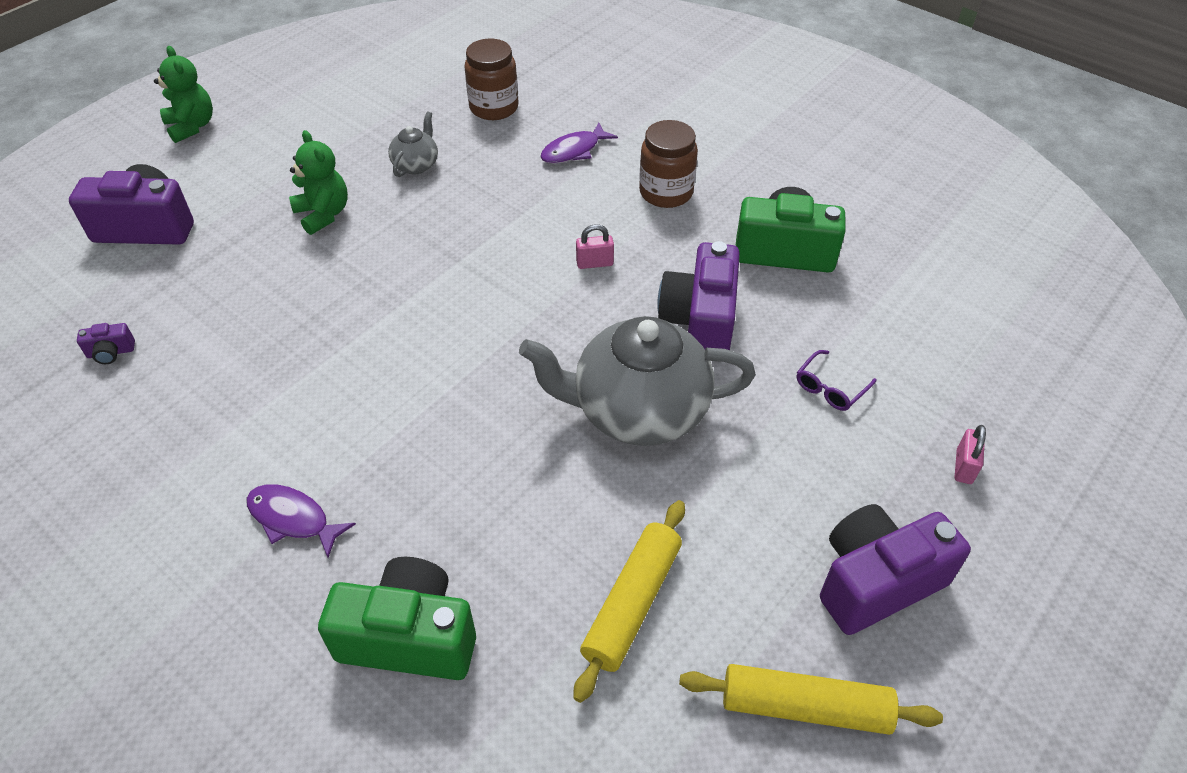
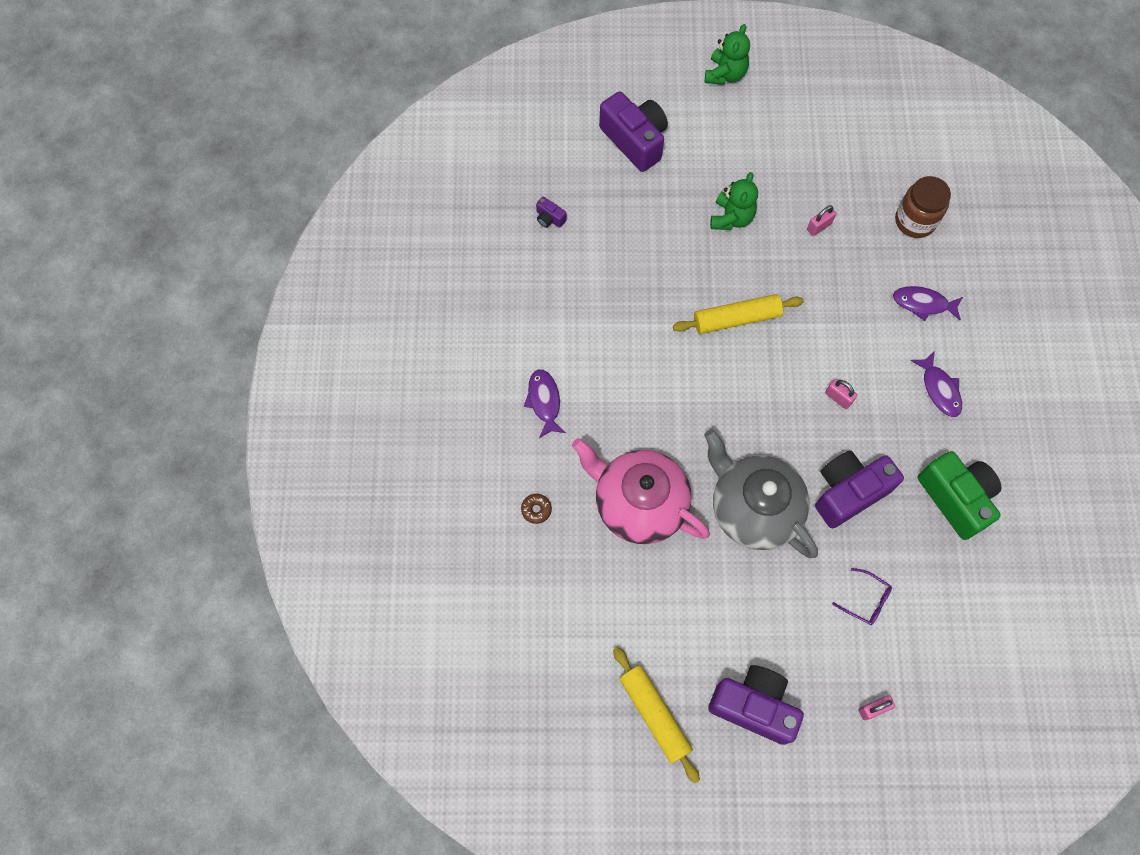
camera: 50 degrees right, 20 degrees up
(409, 637) = (536, 510): green camera -> brown donut
(416, 165) = (819, 226): grey teapot -> pink padlock
(520, 515) = (638, 504): none -> pink teapot
(632, 604) = (638, 596): yellow rolling pin -> yellow rolling pin (736, 319)
(666, 192) = (939, 389): brown jar -> purple fish
(830, 387) = (865, 600): purple glasses -> purple glasses turned 150 degrees counterclockwise

